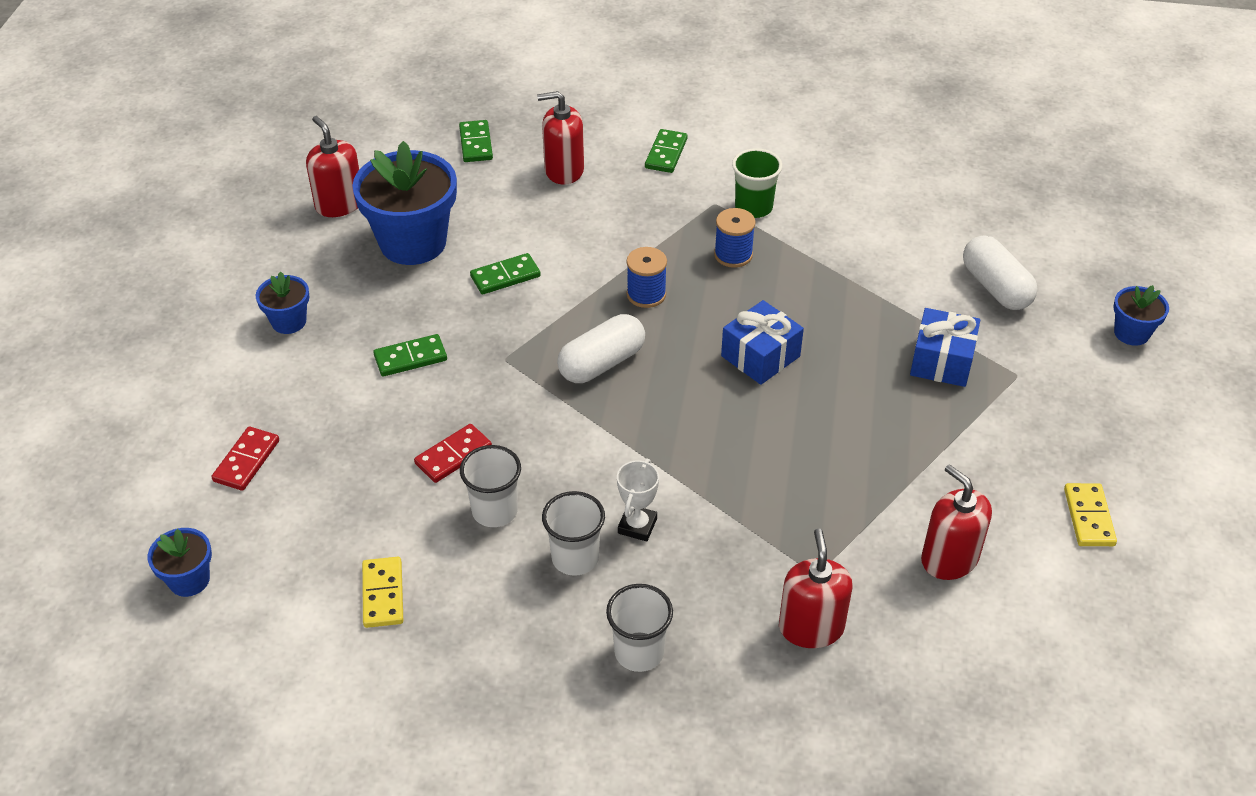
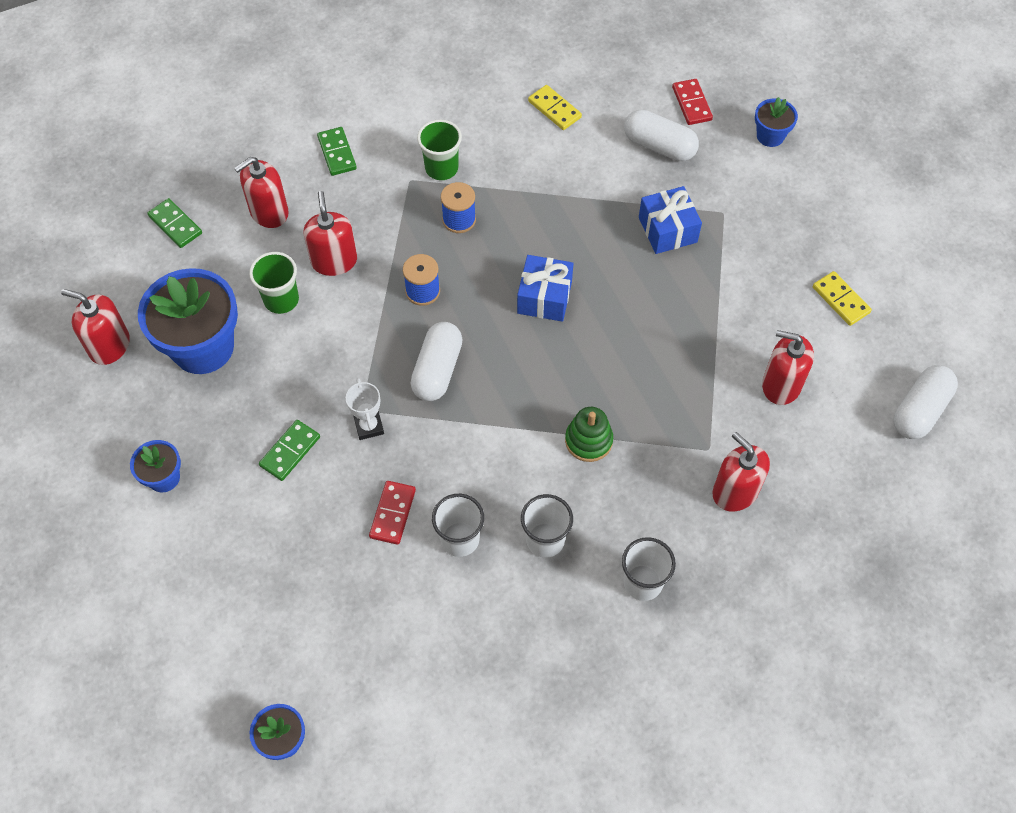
camera: 35 degrees left, 15 degrees up
(246, 461) = (239, 617): red domino -> red domino (691, 104)
(383, 594) = (436, 656): yellow domino -> yellow domino (554, 109)
(505, 276) = (303, 336): green domino -> none
(512, 240) = (281, 300): none -> green cup
(586, 233) = (334, 261): none -> red soap dispenser
(637, 526) = (567, 487): white trophy -> white trophy (369, 426)
(695, 498) = (588, 441): none -> green stacking toy
(1098, 670) = (920, 410): none -> white capsule

